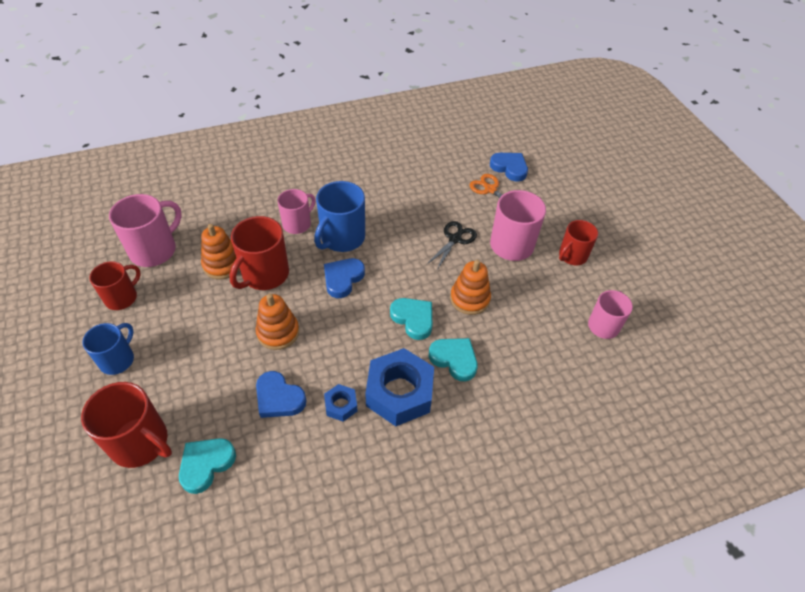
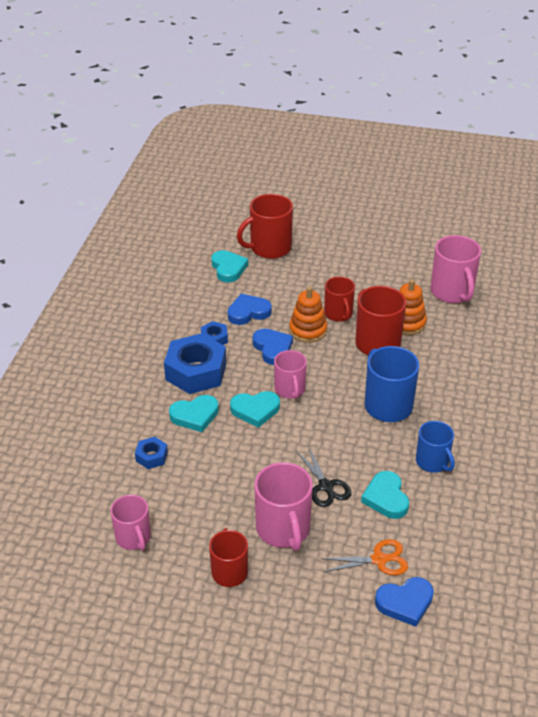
camera: 125 degrees right, 10 degrees down
(117, 360) = (347, 252): blue mug -> blue mug (433, 462)
(122, 297) = (408, 265): red mug -> red mug (338, 314)
(297, 224) = (428, 383): pink mug -> pink mug (290, 389)
(343, 279) = (335, 386): blue heart -> blue heart (272, 348)
(437, 205) = (386, 498): none -> turquoise heart
(469, 299) = (245, 457): orange stacking toy -> none
(524, 363) = (151, 456): none -> blue nut

